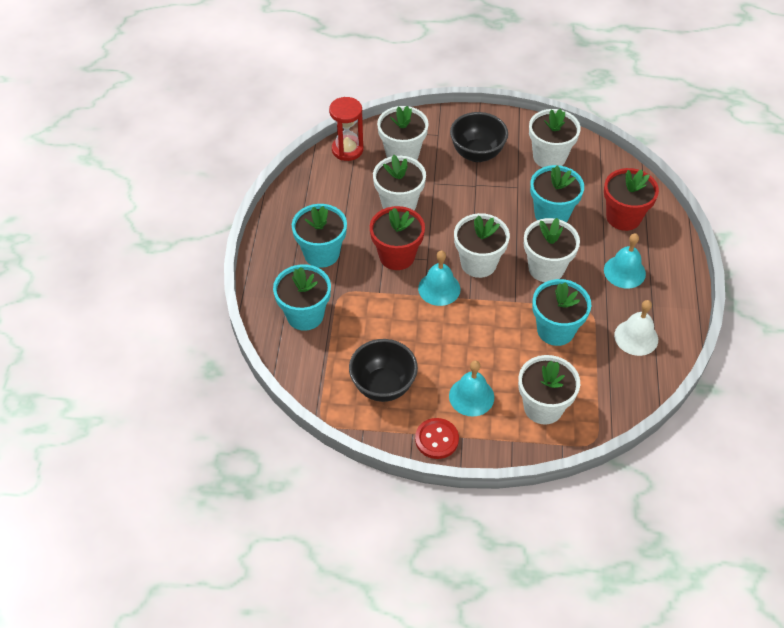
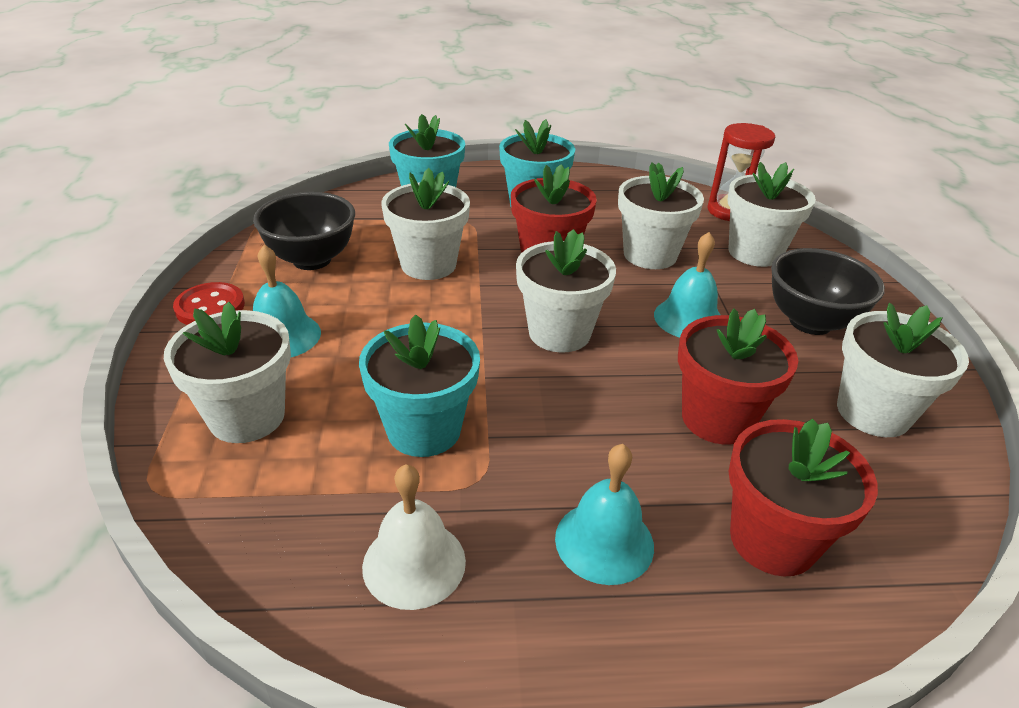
camera: 80 degrees right, 15 degrees down
(439, 288) = (495, 297): turquoise bell -> turquoise bell (688, 318)
(546, 268) = (574, 414): white flower pot -> white flower pot (428, 265)
(551, 214) = (717, 419): turquoise flower pot -> red flower pot

